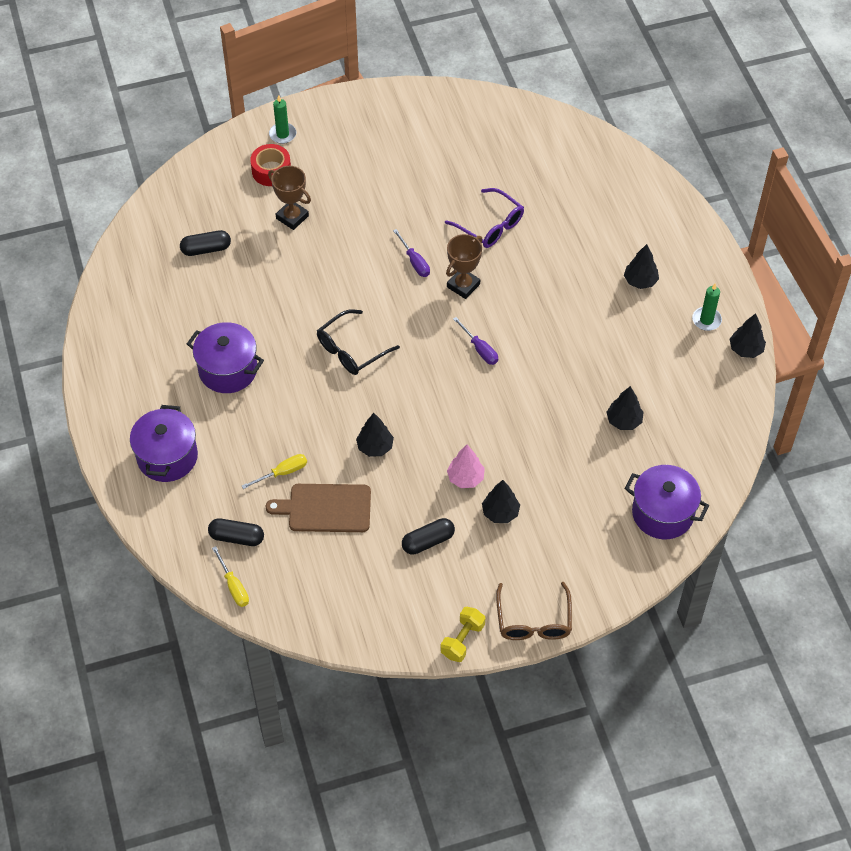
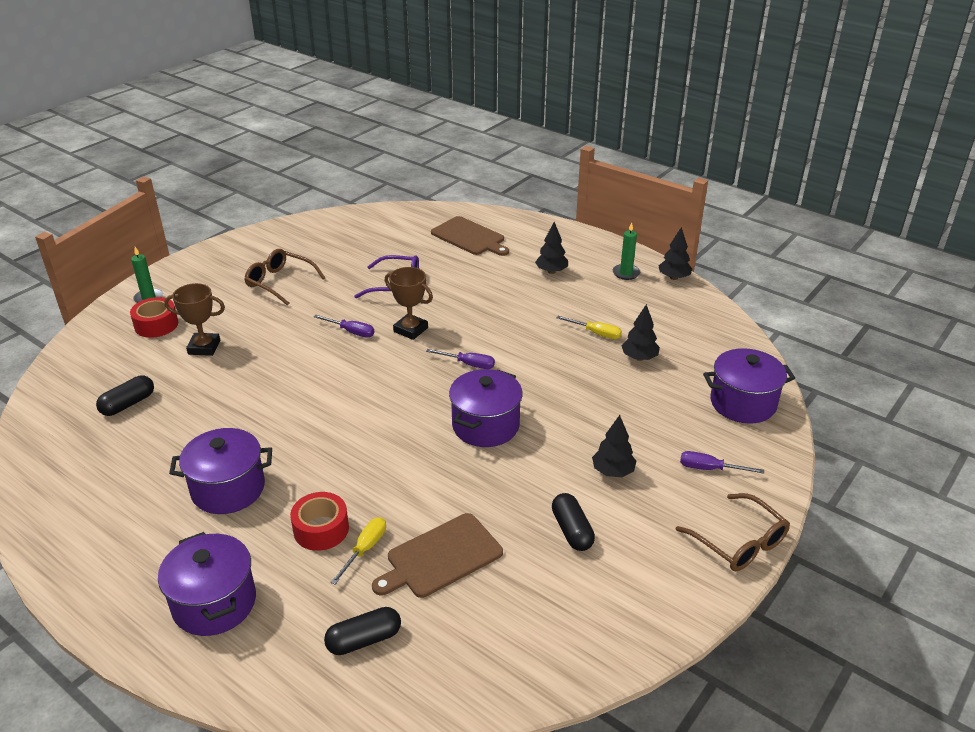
camera: 35 degrees left, 20 degrees down
(233, 586) = (402, 694): yellow screwdriver -> yellow screwdriver (596, 333)
(266, 440) = (321, 529): none -> red tape
(351, 350) = (348, 416): black glasses -> none
(375, 447) = (442, 479): black tree -> none
(397, 170) = (280, 282): none -> brown glasses
(428, 541) = (572, 530): black capsule -> black capsule turned 45 degrees counterclockwise
(443, 417) = (485, 425): none -> purple pot
(462, 640) = (696, 599): yellow dumbbell -> none
(463, 285) = (410, 330): brown trophy -> brown trophy turned 60 degrees counterclockwise
(465, 478) = (553, 461): pink tree -> none
(574, 553) = (710, 469): none -> purple screwdriver
(604, 196) = (469, 237): none -> brown cutting board

